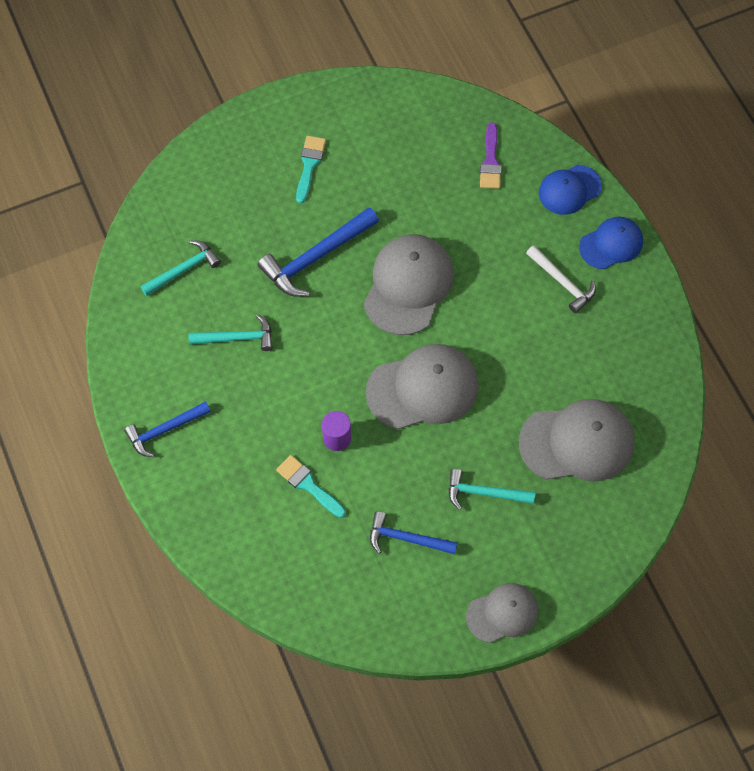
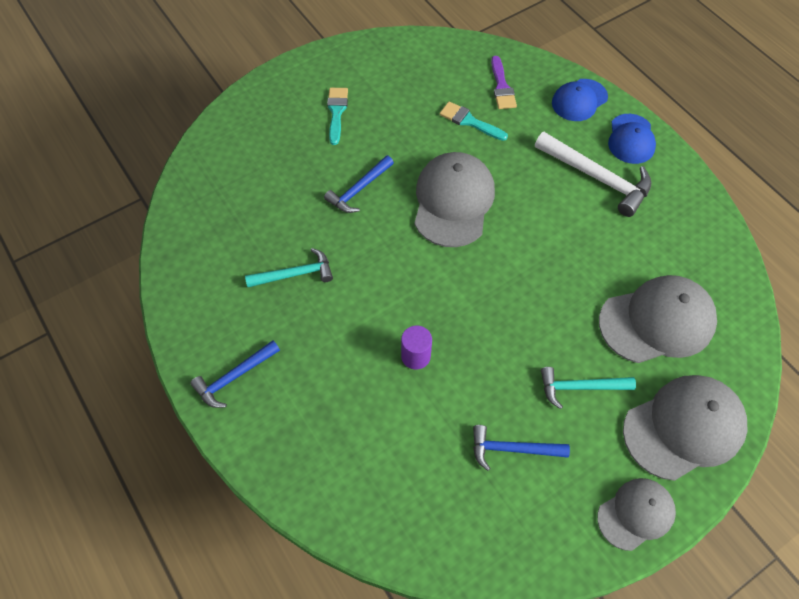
camera: 10 degrees left, 5 degrees down
(184, 269) = (231, 219): turquoise hammer -> none
(308, 485) = (396, 409): turquoise brush -> turquoise brush (469, 121)
(316, 258) = (359, 190): blue hammer -> blue hammer, size x0.64
(423, 388) = (491, 294): grey cap -> grey cap (684, 427)
(562, 282) = (597, 178): white hammer -> white hammer, size x1.56
(611, 244) = (631, 139): blue cap -> blue cap turned 135 degrees clockwise

